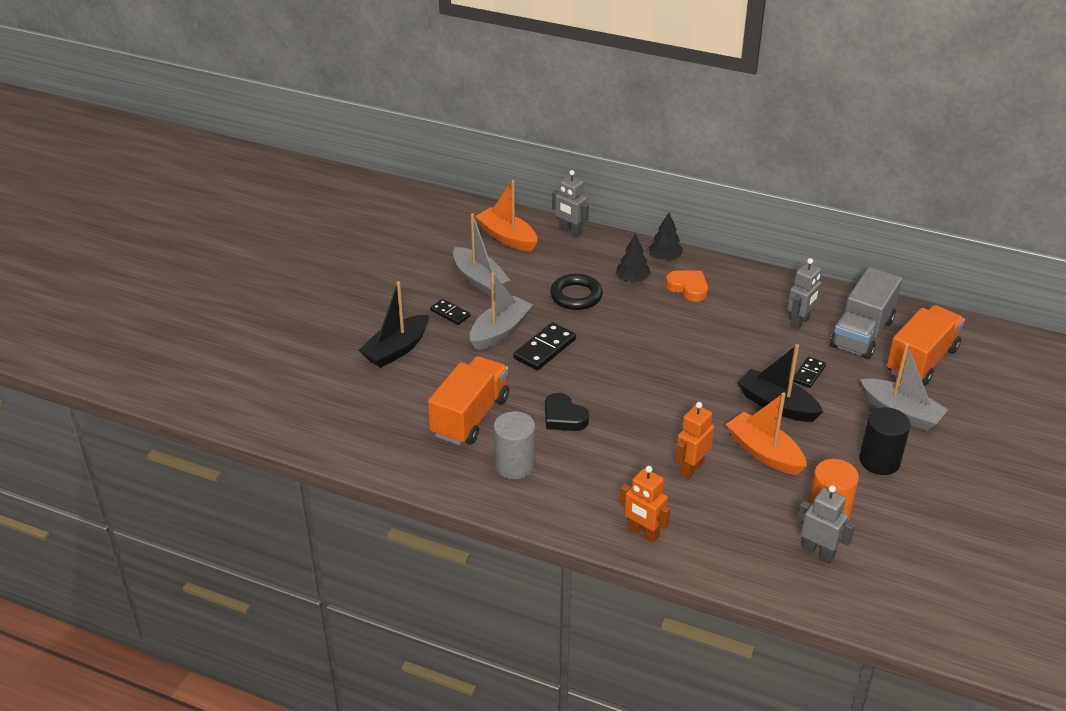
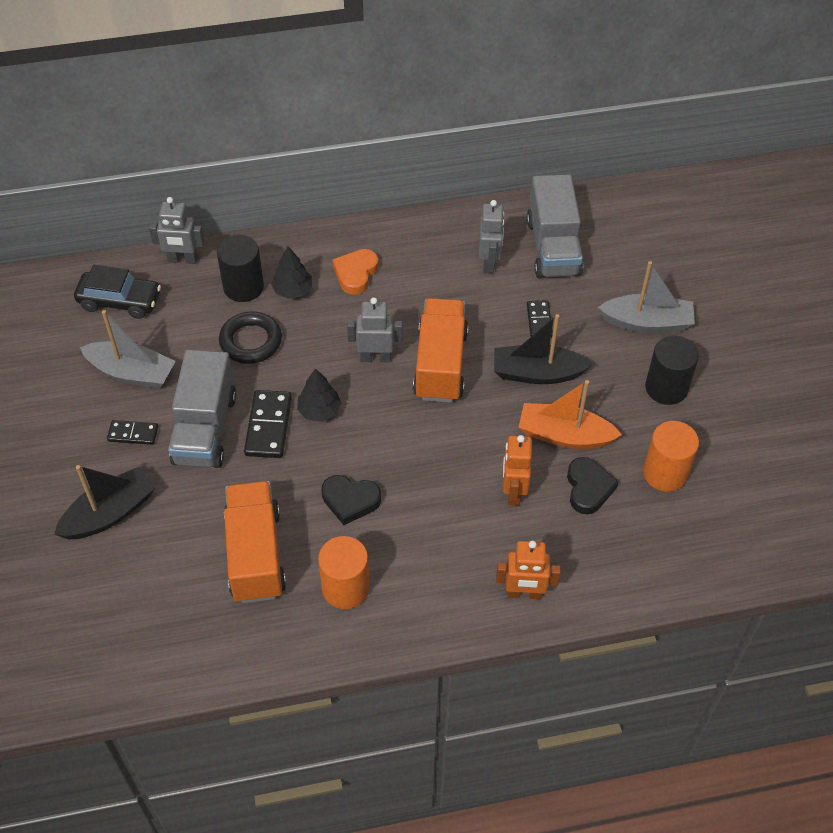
camera: 35 degrees left, 15 degrees up
(396, 349) = (109, 513): black boat -> black boat turned 135 degrees counterclockwise
(500, 331) = (205, 429): grey boat -> grey truck
(507, 237) = (120, 301): orange boat -> black car
(514, 465) = (345, 588): grey cylinder -> orange cylinder
(599, 263) = (243, 287): none -> black cylinder
(665, 257) = (305, 246): black tree -> black tree (319, 410)
(688, 288) = (356, 274): orange heart -> orange heart turned 75 degrees counterclockwise
(754, 494) = (588, 488): none -> black heart
(818, 552) = (686, 520): grey robot -> grey robot (375, 357)
(921, 361) = (624, 253): orange truck -> orange truck (440, 365)

